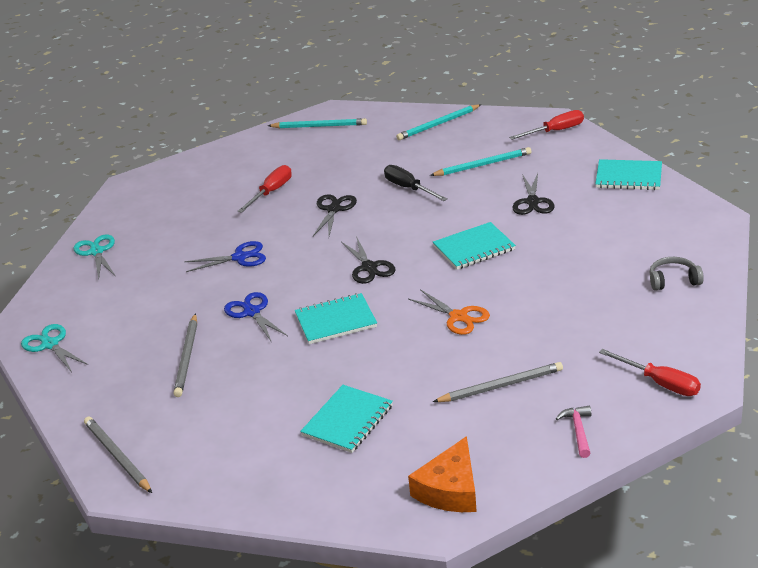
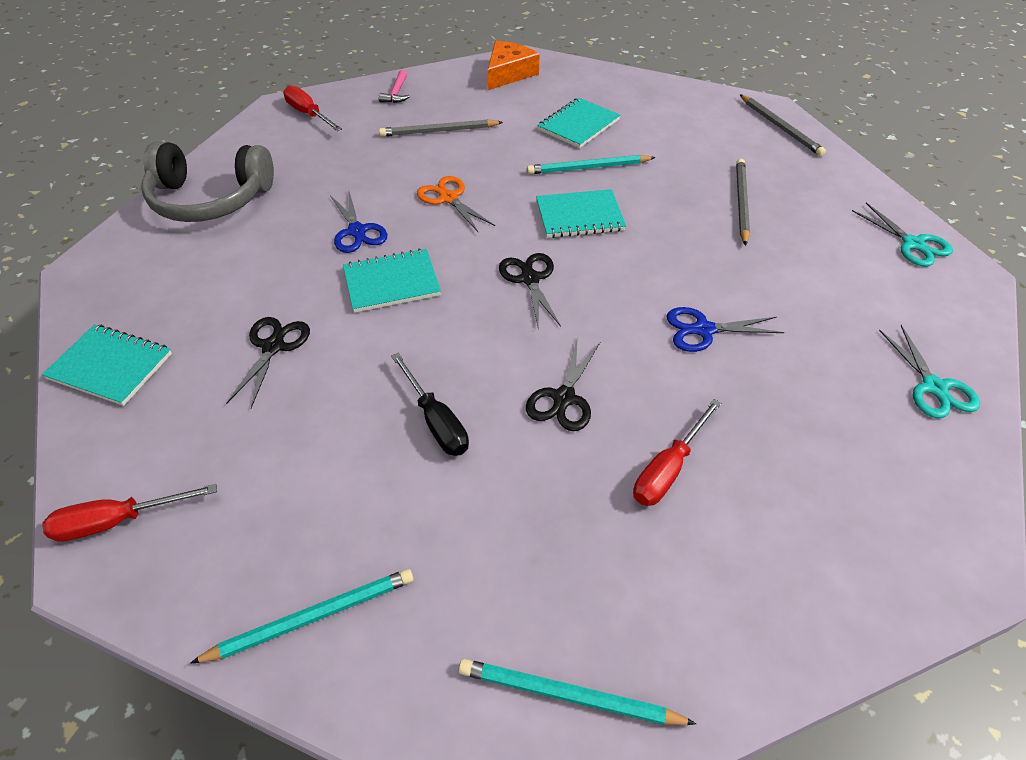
camera: 175 degrees left, 15 degrees up
(252, 312) = (676, 243): blue scissors -> blue scissors (357, 231)
(483, 165) = (295, 452): turquoise pencil -> turquoise pencil (588, 168)
(673, 280) = (210, 199): grey headphones -> grey headphones, size x2.15

